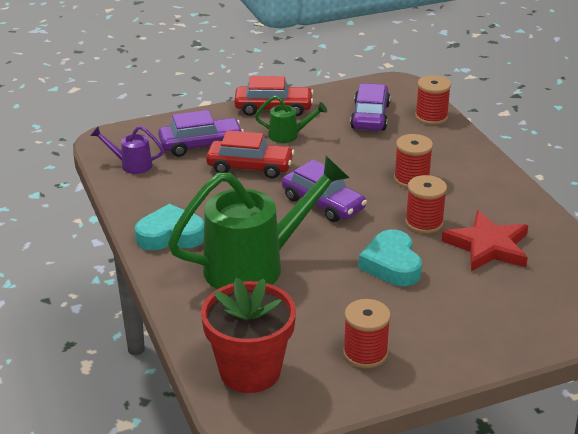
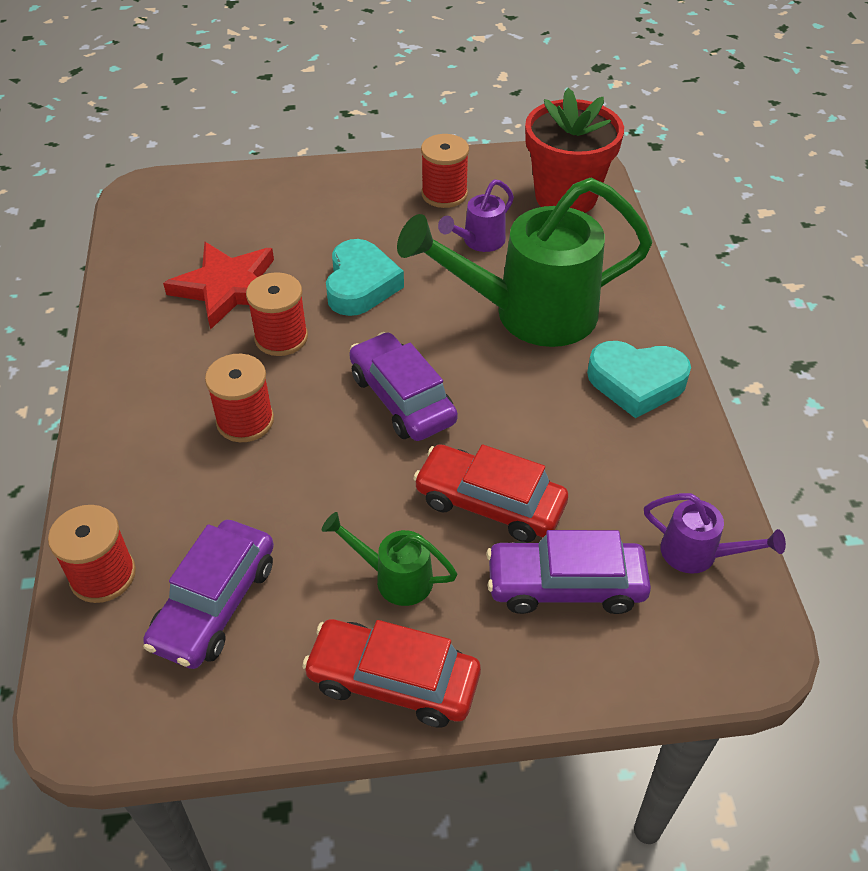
camera: 165 degrees left, 15 degrees up
(315, 313) = (479, 242): none -> purple watering can

